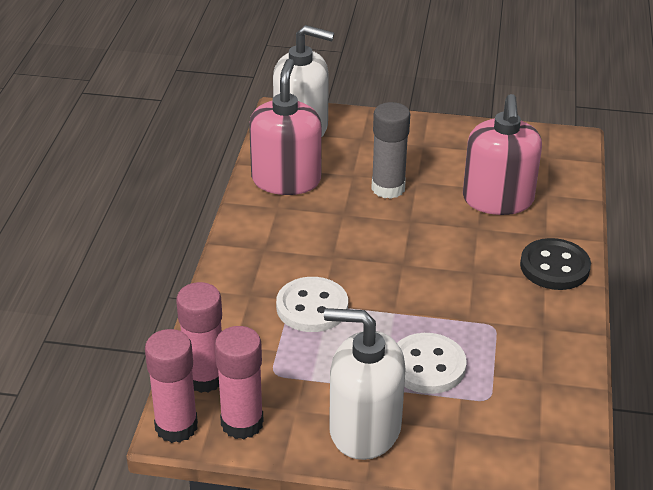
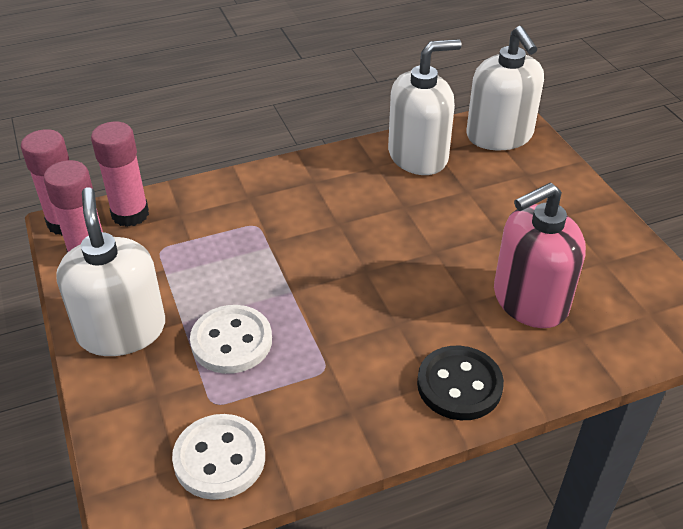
camera: 60 degrees right, 5 degrees up
(286, 180) = (418, 156): pink soap dispenser -> white soap dispenser
(312, 307) = (259, 238): white button -> white button (219, 458)
(388, 188) = (469, 219): grey glue stick -> none

